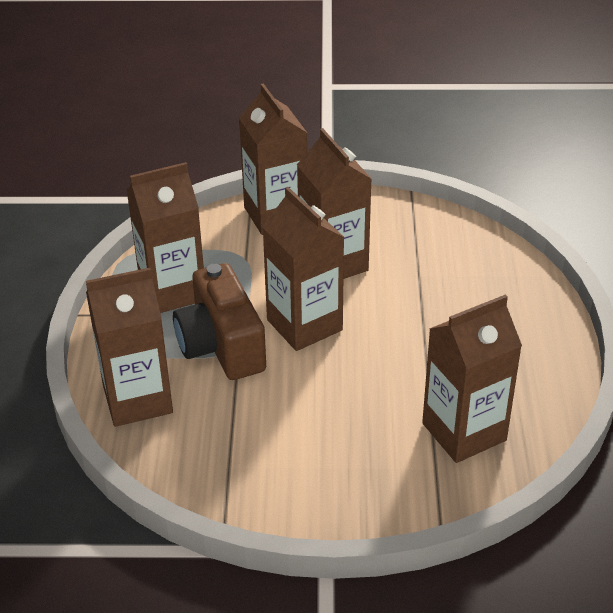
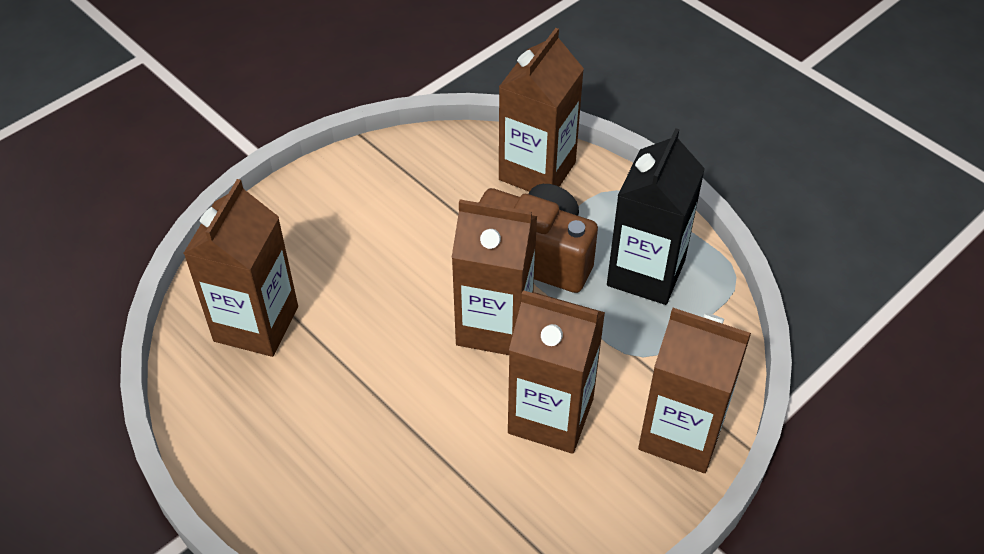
camera: 135 degrees right, 10 degrees up
(172, 291) = (646, 273): brown carton -> black carton

